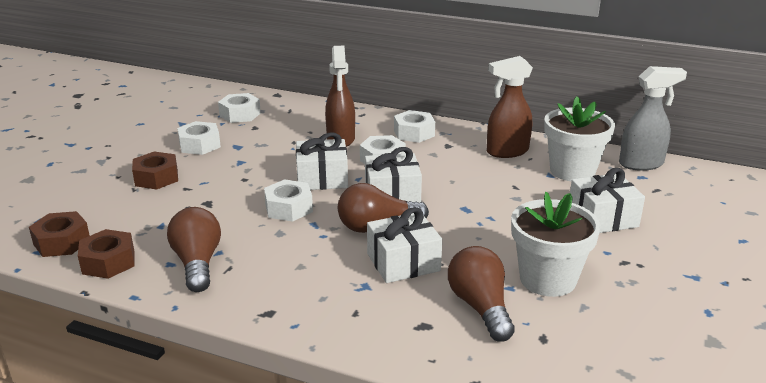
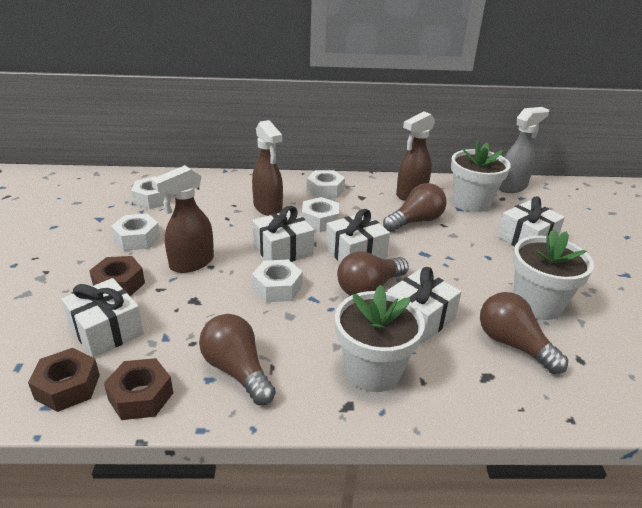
camera: 25 degrees left, 5 degrees up
(120, 210) = (106, 330): none -> white gift
(229, 173) = (191, 263): none -> brown spray bottle
(316, 293) = (373, 370): none -> white flower pot
(486, 178) = (415, 221): none -> brown light bulb

